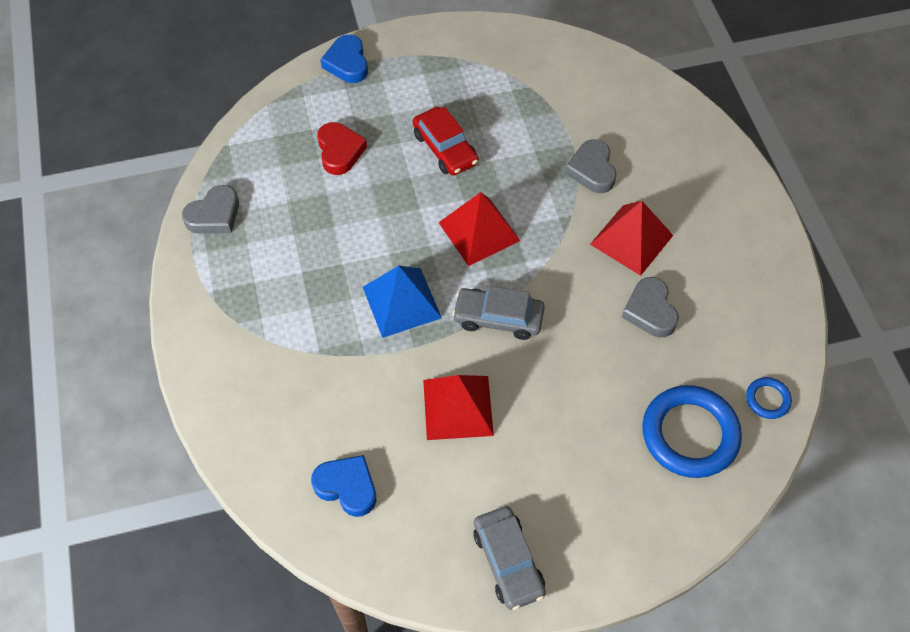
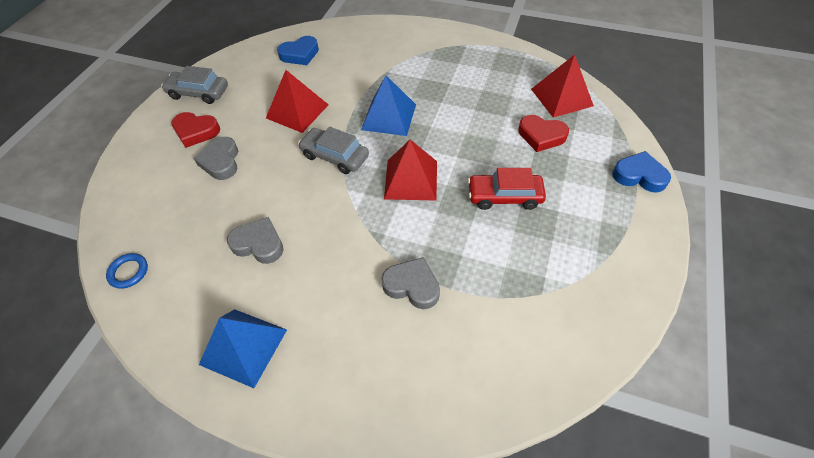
camera: 125 degrees right, 5 degrees down
(214, 215) = (523, 62): grey heart -> grey heart (221, 161)
(498, 318) = (335, 156): grey car -> grey car turned 105 degrees counterclockwise
(571, 500) = (196, 132): none -> red heart
(631, 239) = (325, 271): red pyramid -> red pyramid (561, 97)
(690, 434) = (162, 210): blue ring -> none
(739, 252) = (243, 346): none -> blue pyramid

